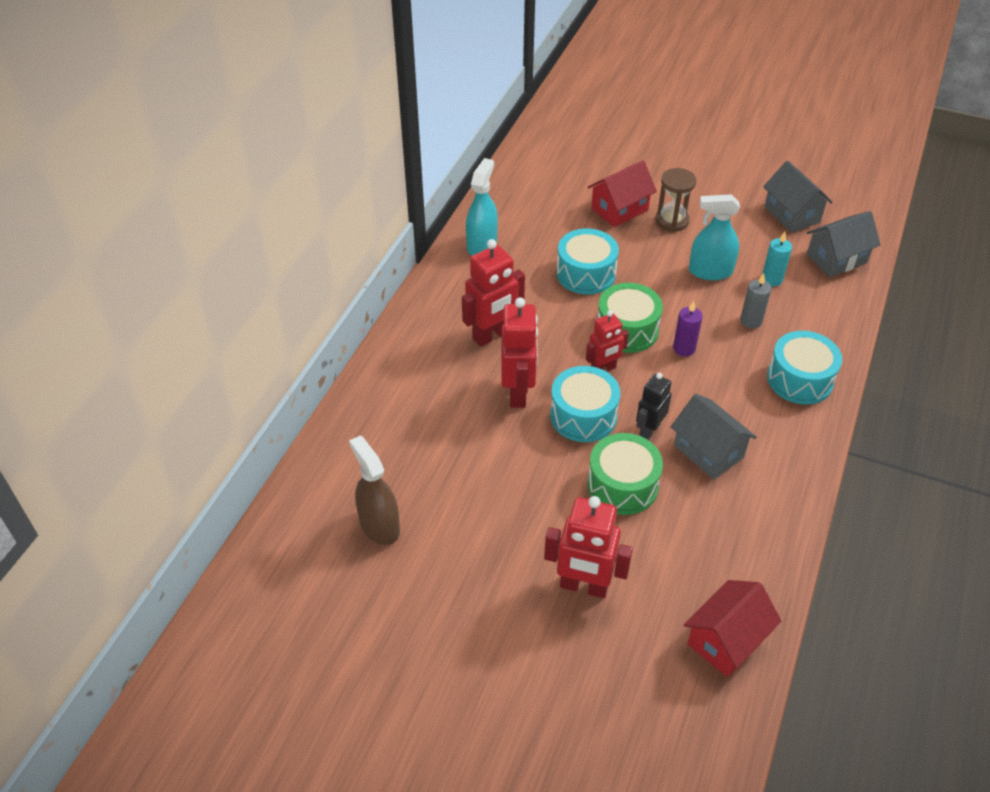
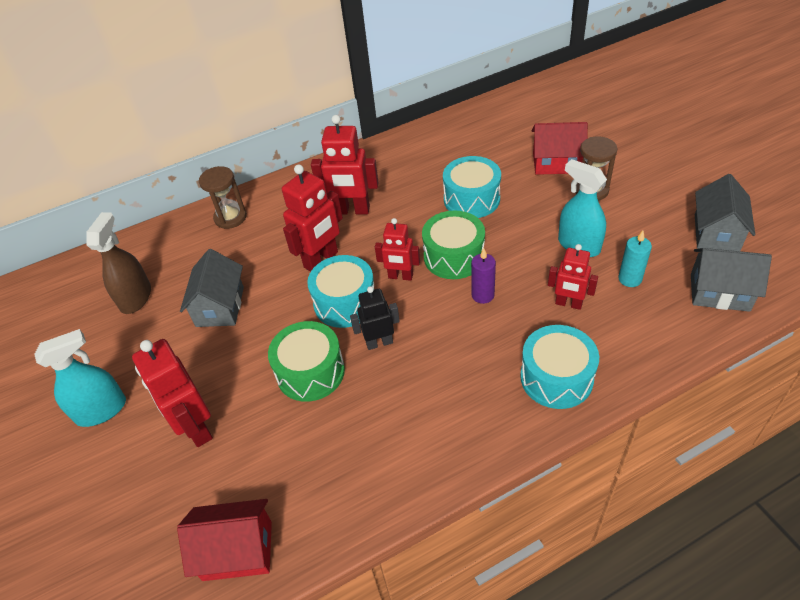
camera: 45 degrees right, 0 degrees up
(378, 402) = (230, 217): none -> brown hourglass
(482, 244) = (420, 144): turquoise spray bottle -> turquoise spray bottle (101, 410)
(708, 451) = (405, 388): grey house -> grey house (220, 306)
(751, 321) = (568, 304): grey candle -> red robot

